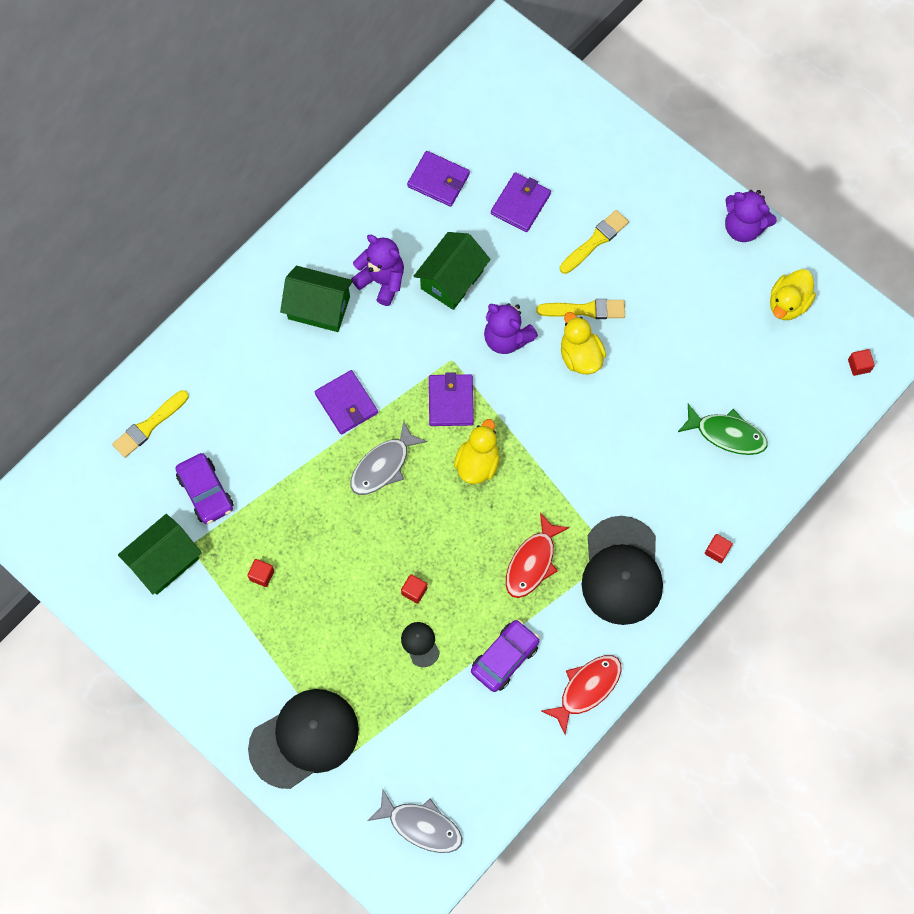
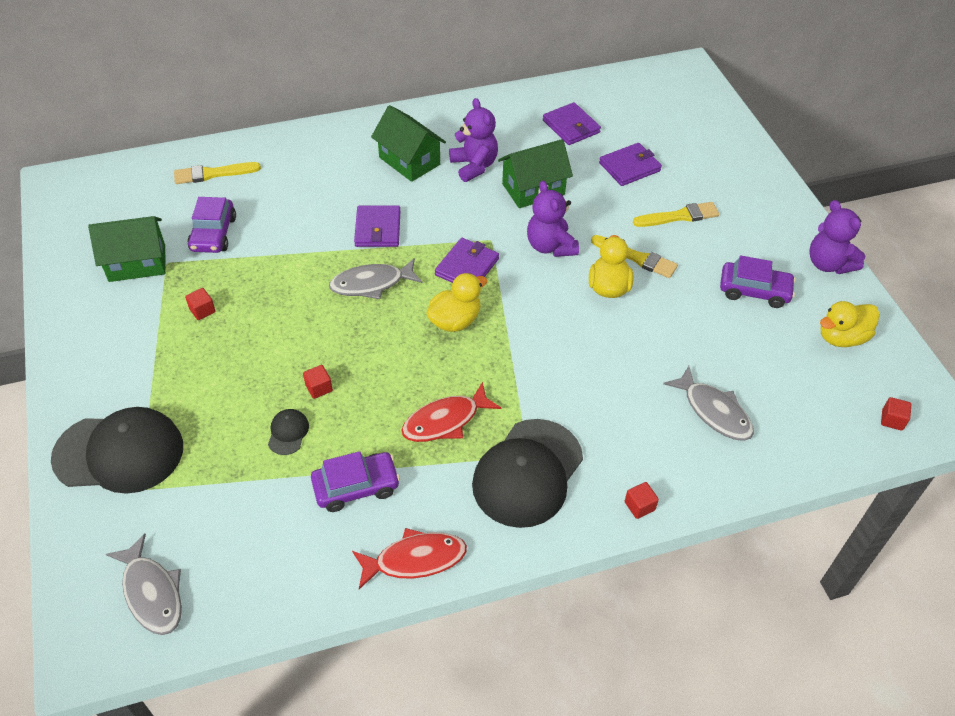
camera: 30 degrees right, 20 degrees down
(698, 292) = (754, 291): none -> purple car
(726, 434) = (714, 411): green fish -> grey fish

